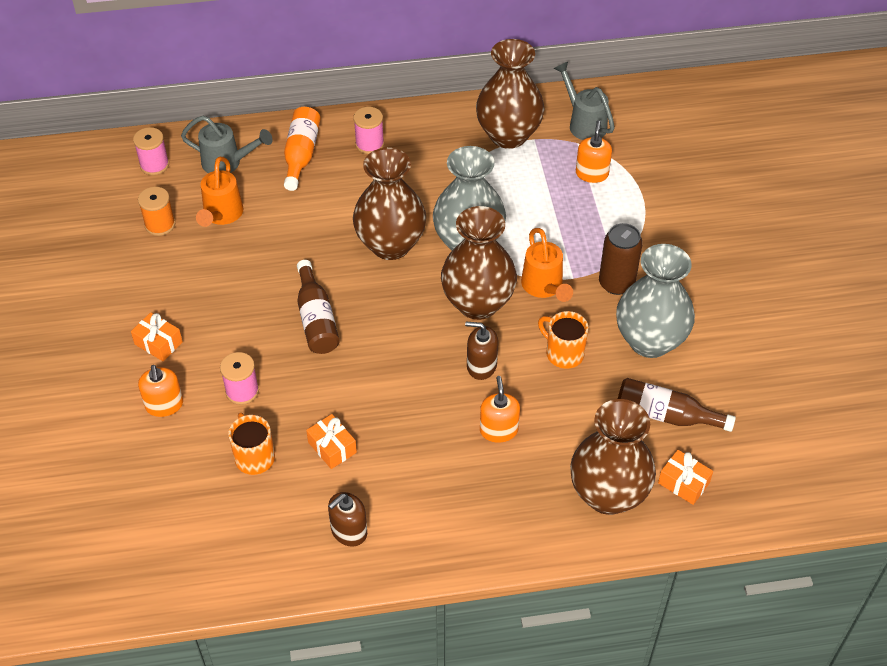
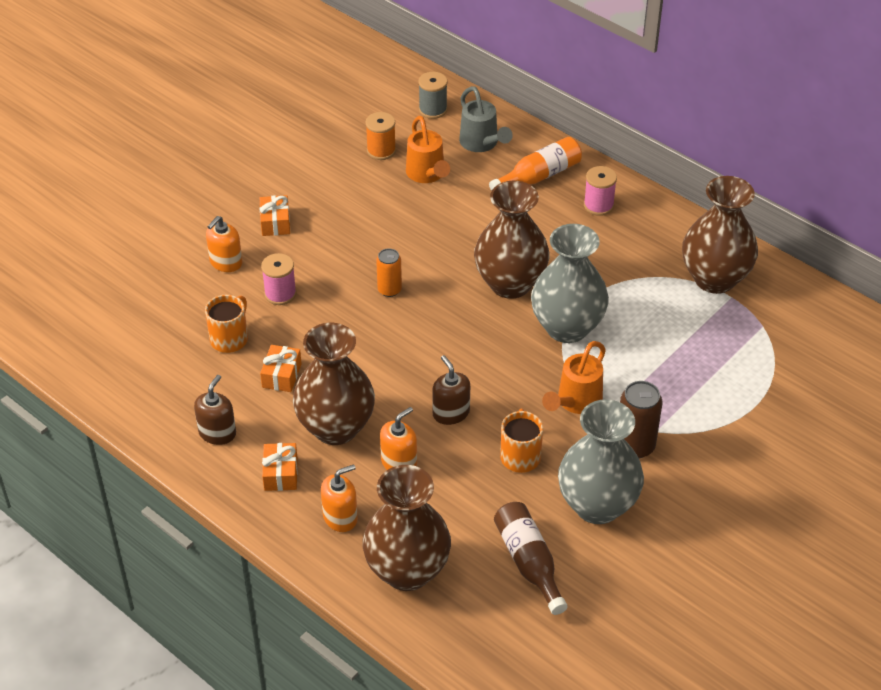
camera: 50 degrees right, 5 degrees down
(154, 165) = (433, 110): pink spool -> grey spool
(221, 216) = (427, 175): orange watering can -> orange watering can turned 75 degrees counterclockwise
(316, 319) = (389, 290): brown bottle -> orange can
(349, 531) = (217, 433): brown soap dispenser -> brown soap dispenser turned 105 degrees clockwise
(478, 303) = (511, 372): brown vase -> brown vase (336, 428)
(583, 123) = (791, 316): grey watering can -> none
(592, 174) = (739, 357): orange soap dispenser -> orange soap dispenser (340, 517)
(683, 483) = (470, 615): orange gift -> orange gift (281, 474)

